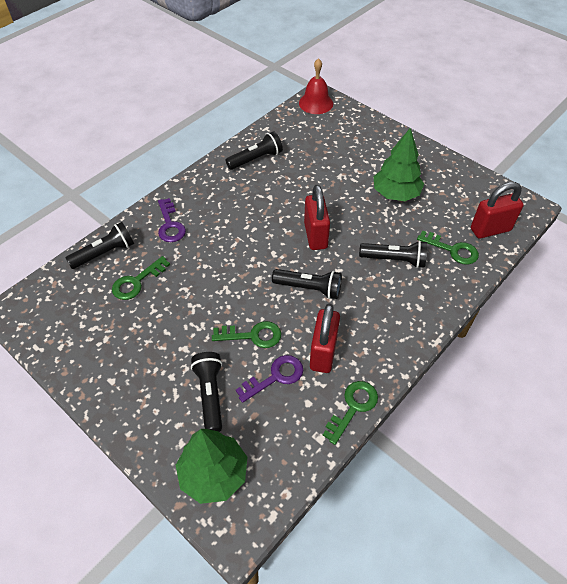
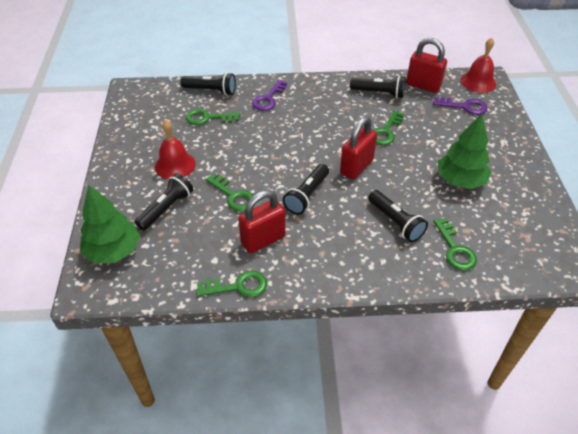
camera: 45 degrees right, 5 degrees down
(164, 349) = (175, 165): none -> red bell
(275, 377) = (215, 229): purple key -> purple key (464, 107)
(300, 189) = (386, 131): none -> green key
(309, 288) = (307, 195): black flashlight -> black flashlight turned 60 degrees clockwise
(490, 229) = (512, 259): red padlock -> red padlock (423, 85)

